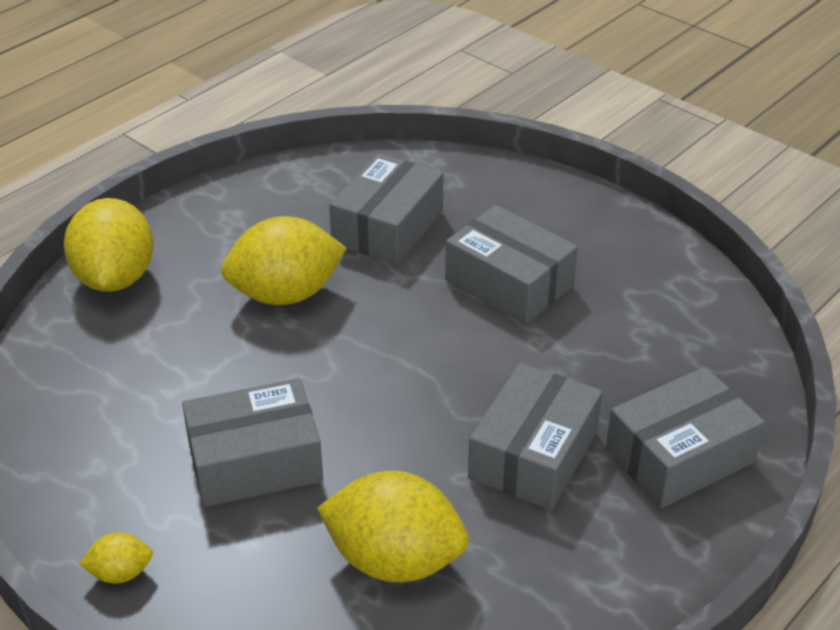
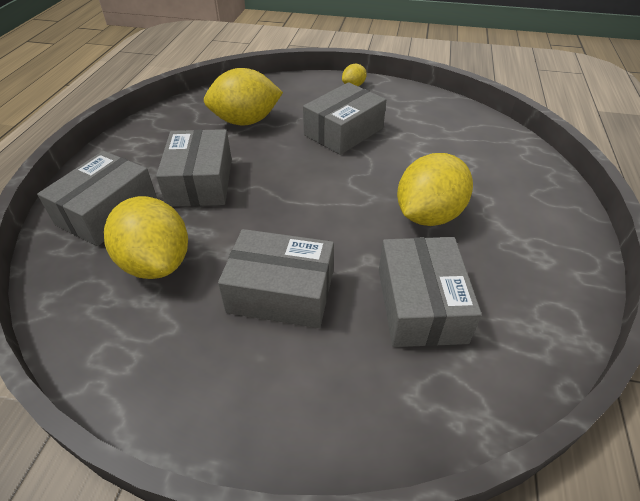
camera: 150 degrees right, 5 degrees up
(115, 278) = (537, 184): yellow lemon -> yellow lemon (156, 263)

